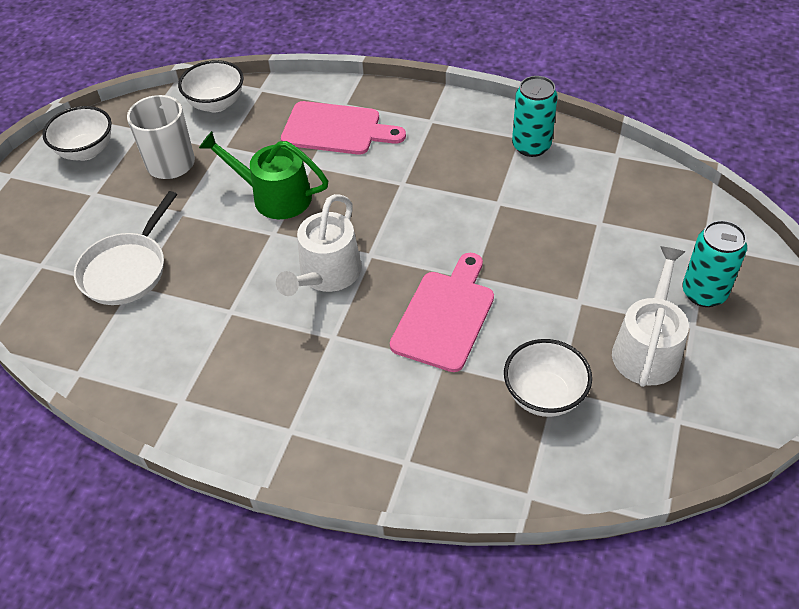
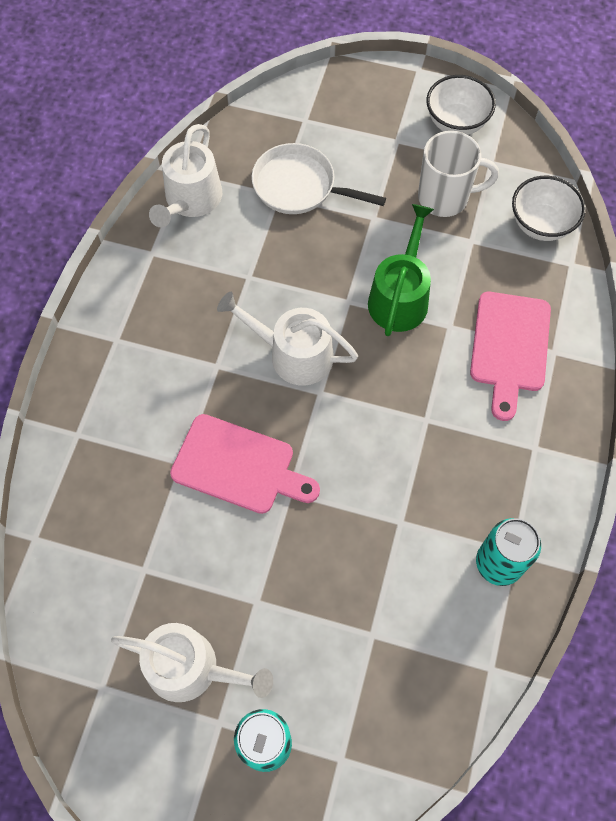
camera: 85 degrees right, 15 degrees up
(117, 366) = (190, 200): none -> white watering can
(544, 395) = (139, 557): white bowl -> none

